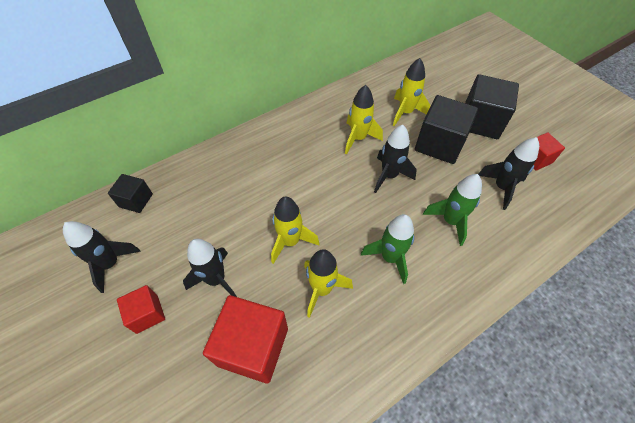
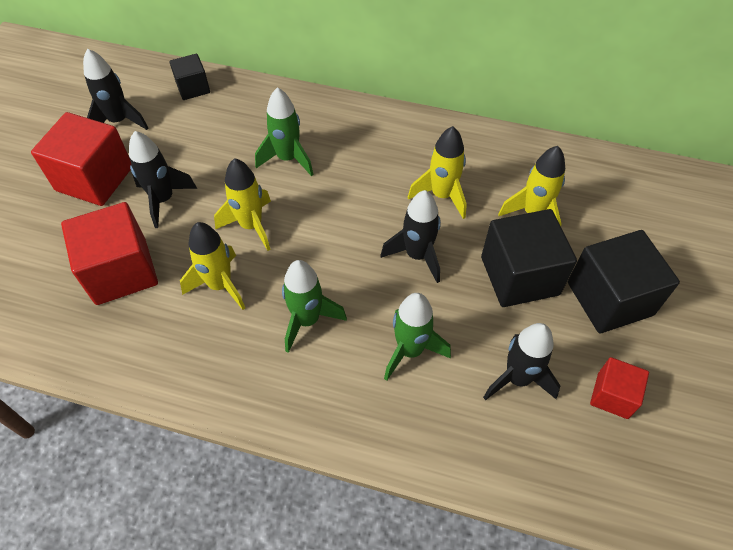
camera: 50 degrees right, 0 degrees up
(147, 314) = (94, 178): red cube -> red cube, size x1.81
(257, 188) = (288, 159): none -> green rocket

